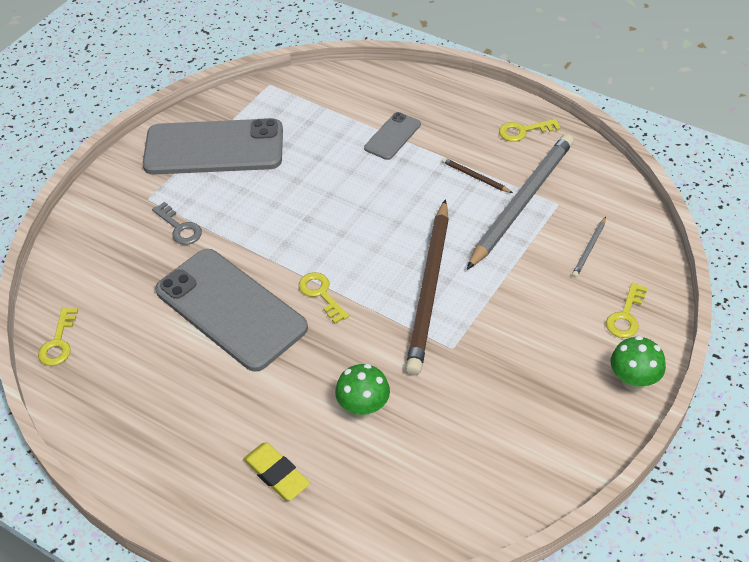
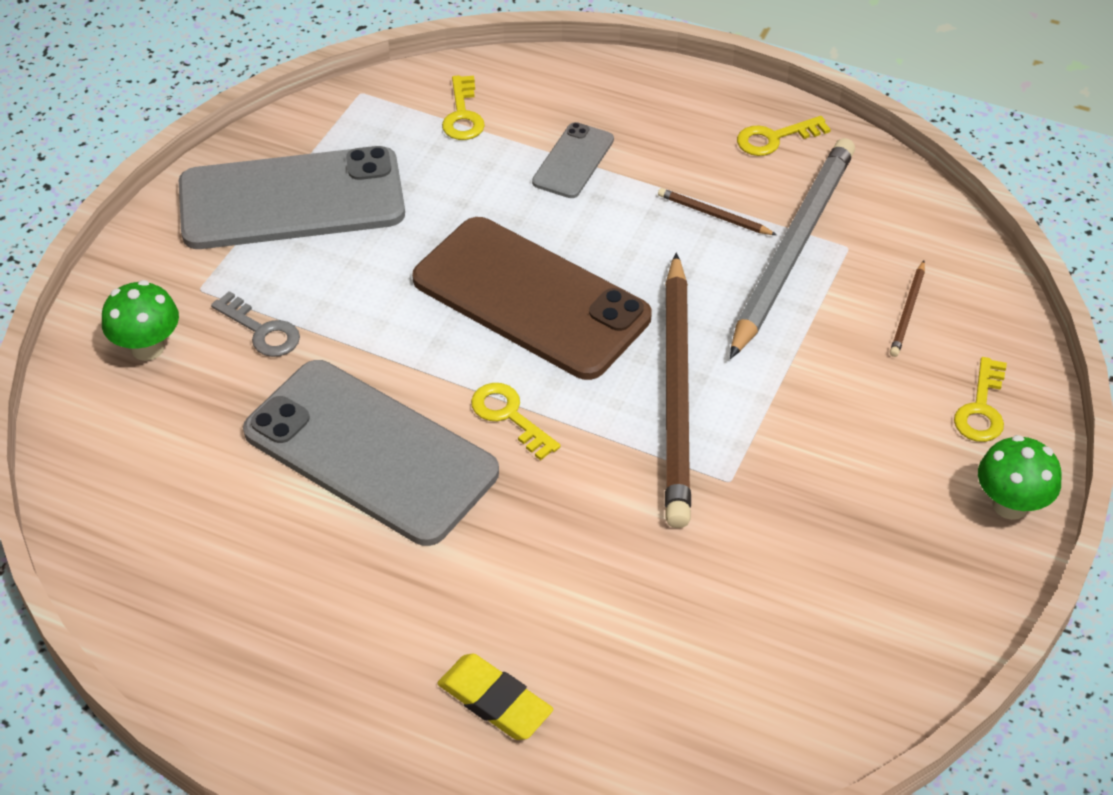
camera: 10 degrees left, 0 degrees up
(58, 342) = (100, 530): yellow key -> yellow key (463, 115)
(349, 221) = (531, 298): none -> brown phone
(363, 408) = (610, 586): green mushroom -> green mushroom (147, 348)
(589, 249) = (908, 311): grey pencil -> brown pencil

